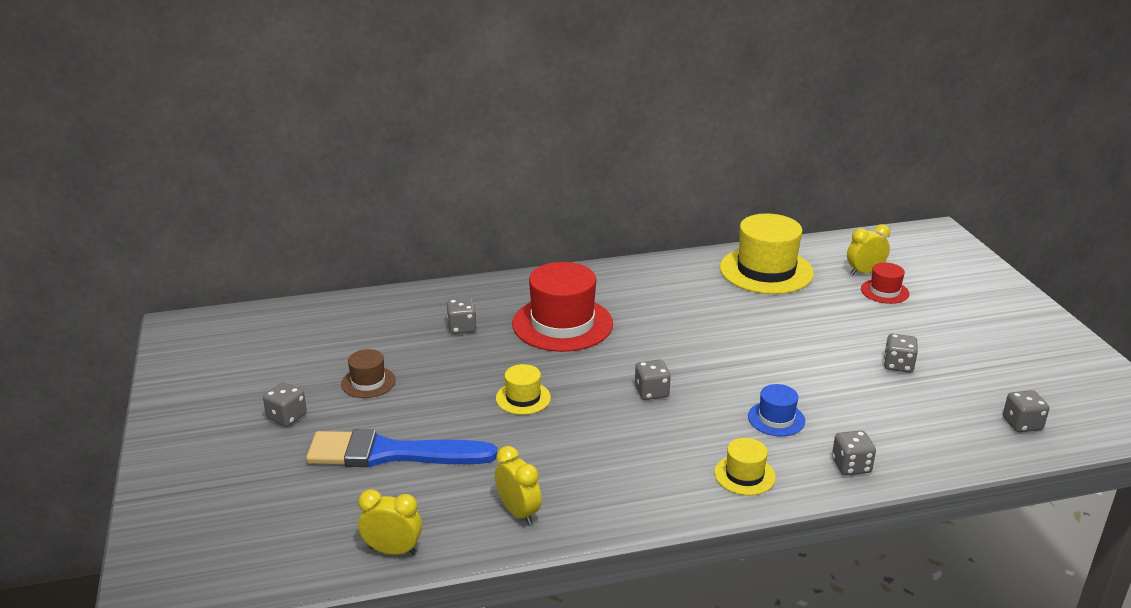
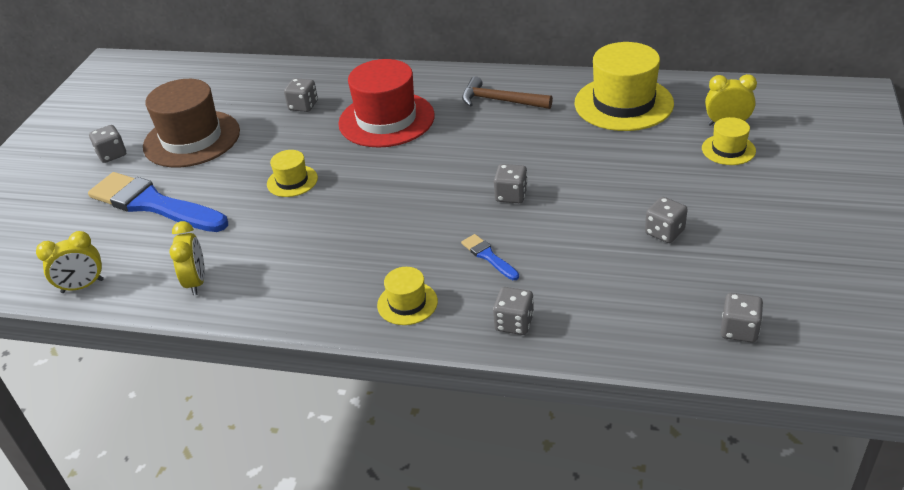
camera: 30 degrees right, 10 degrees up
(368, 382) = (192, 139): brown hat -> brown hat, size x2.03
(393, 550) = (82, 286): yellow clock -> yellow clock turned 120 degrees clockwise
(651, 392) = (401, 202): grey dice -> grey dice (511, 195)
(655, 288) = (500, 101): none -> brown hammer
(776, 419) = (488, 256): blue hat -> blue brush
(884, 291) = (728, 149): red hat -> yellow hat

